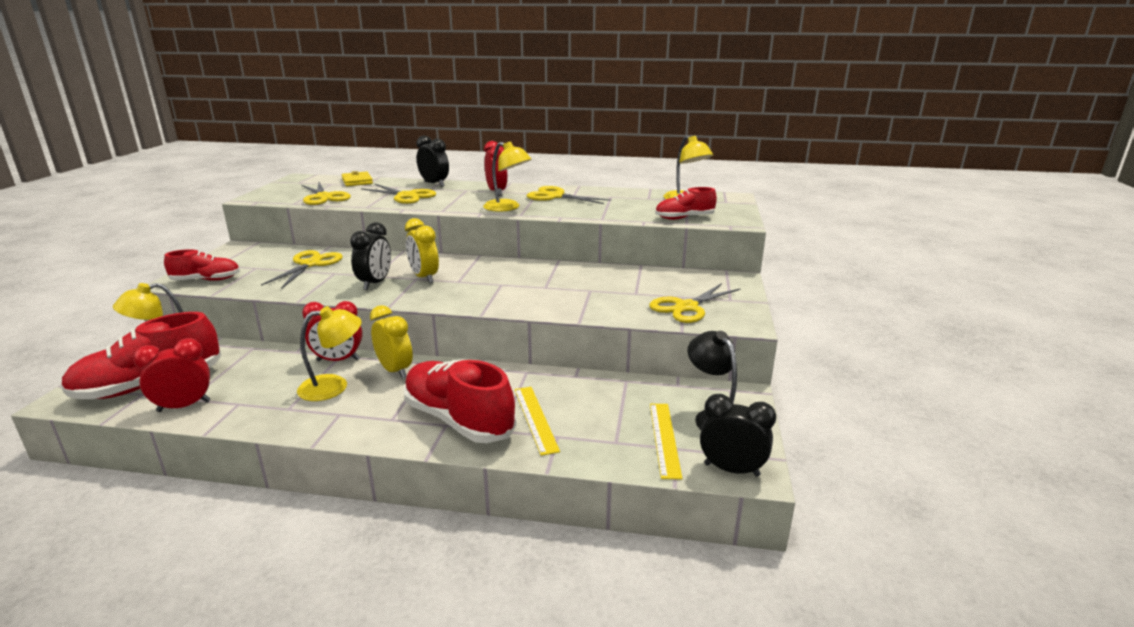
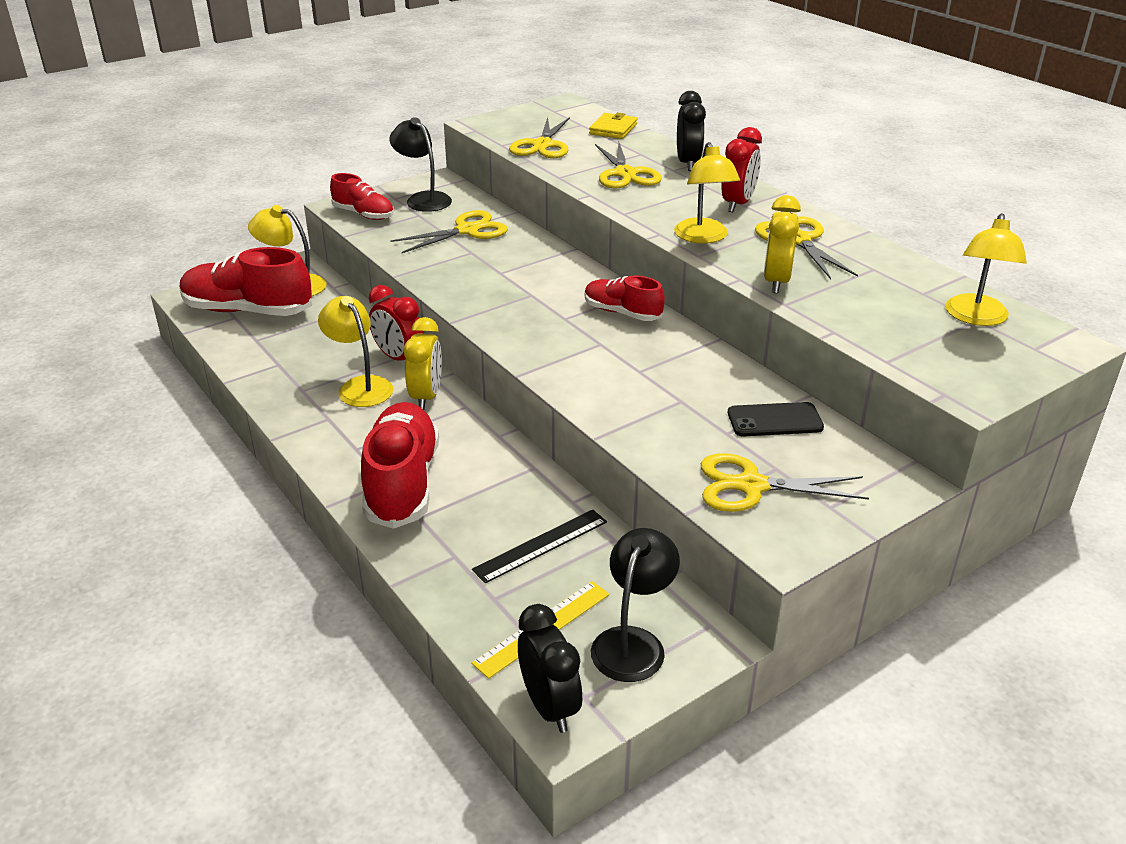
camera: 45 degrees right, 10 degrees up
(184, 406) = (244, 346): red clock -> none
(243, 259) = (423, 199): none -> black lamp
(334, 386) = (360, 386): yellow lamp -> yellow lamp turned 150 degrees counterclockwise
(375, 283) = (486, 283): black clock -> none
(424, 277) = (540, 297): yellow clock -> yellow clock (776, 282)
(535, 419) = (464, 525): yellow ruler -> none
(595, 404) = (541, 545): none -> black ruler
(646, 280) = (774, 420): none -> black phone
(684, 218) = (902, 351): red shoe -> red shoe (622, 313)

